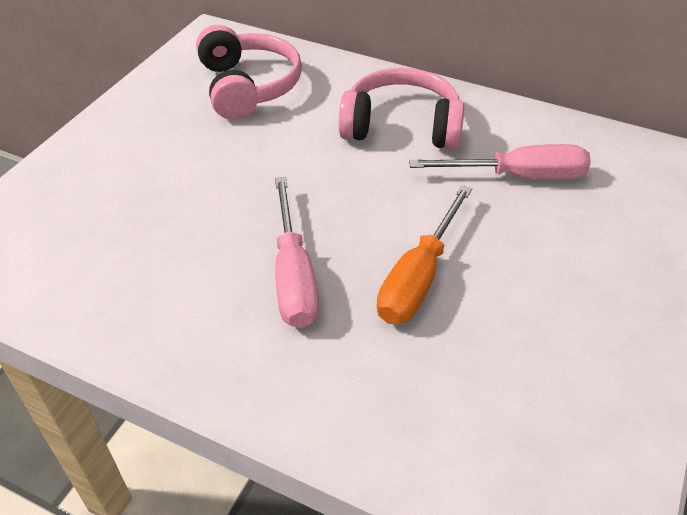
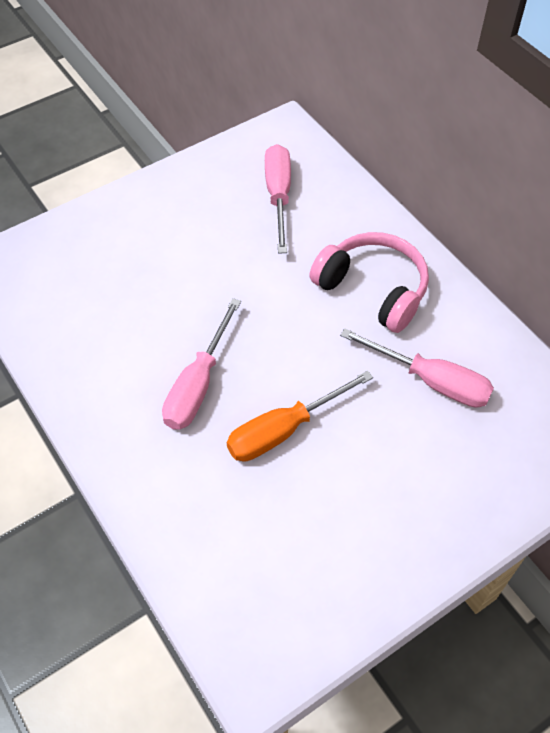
camera: 30 degrees right, 10 degrees up
(248, 87) = (278, 196): pink headphones -> pink screwdriver

